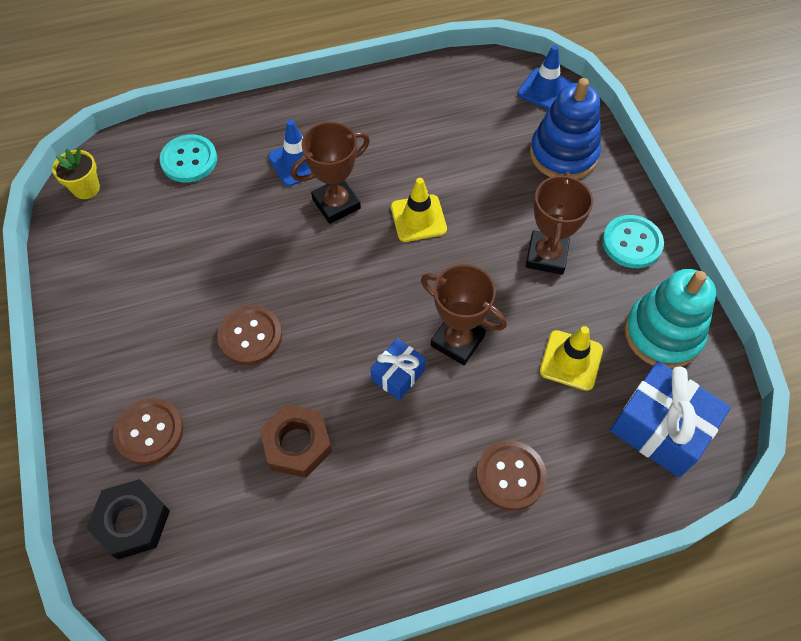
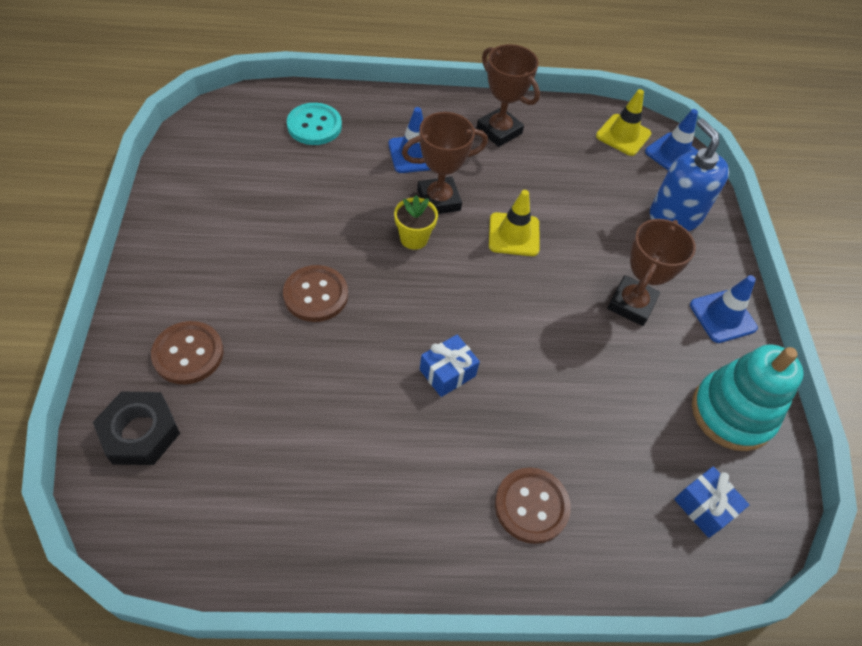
camera: 10 degrees right, 5 degrees down
(86, 188) = (212, 124): yellow flower pot -> yellow flower pot (414, 238)
(297, 444) = (326, 408): brown nut -> none
(457, 341) = (517, 358): brown trophy -> brown trophy (499, 131)
(563, 154) = (675, 216): blue stacking toy -> blue soap dispenser
(571, 360) = (628, 410): yellow traffic cone -> yellow traffic cone (623, 135)
(632, 243) = (722, 316): turquoise button -> blue traffic cone
(660, 429) = (704, 507): blue gift -> blue gift, size x0.55

